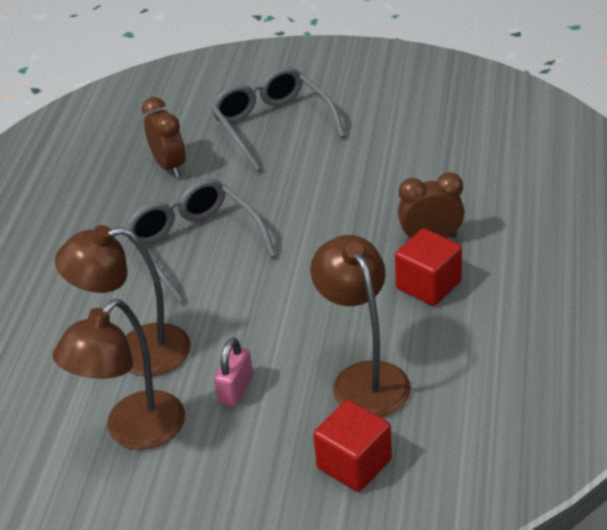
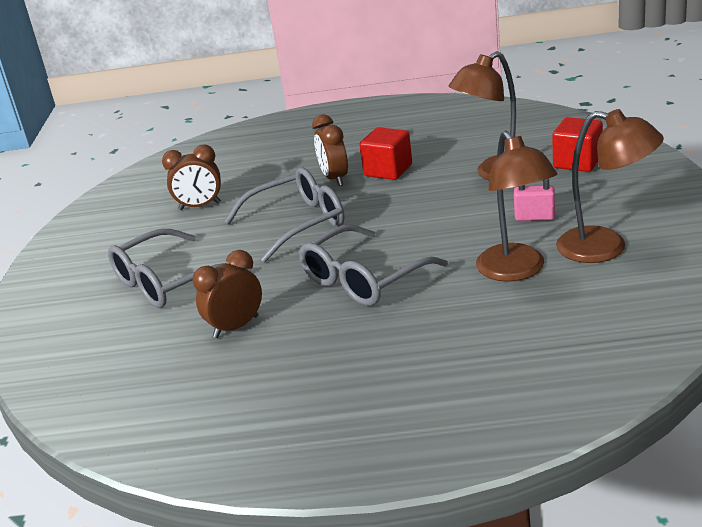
camera: 100 degrees left, 10 degrees down
(336, 207) = (297, 223): none -> grey glasses
(418, 140) = (200, 206): none -> brown clock

